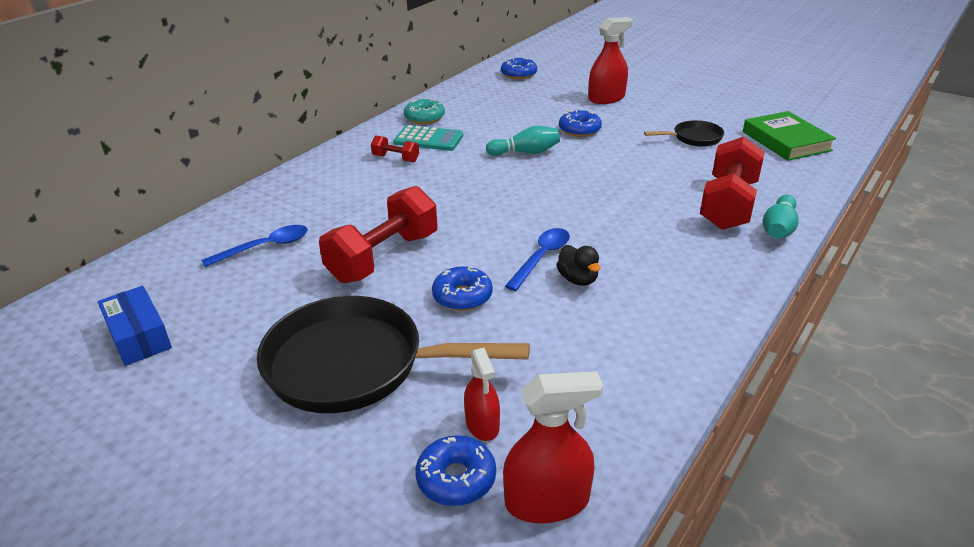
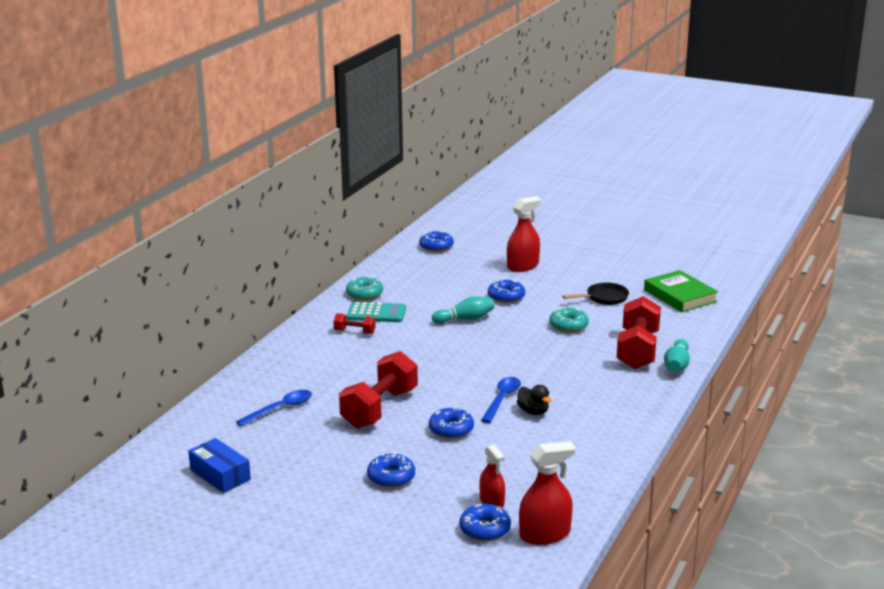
camera: 10 degrees left, 10 degrees down
(355, 365) = (391, 477): black pan -> blue donut
(646, 168) = (568, 326): none -> turquoise donut

